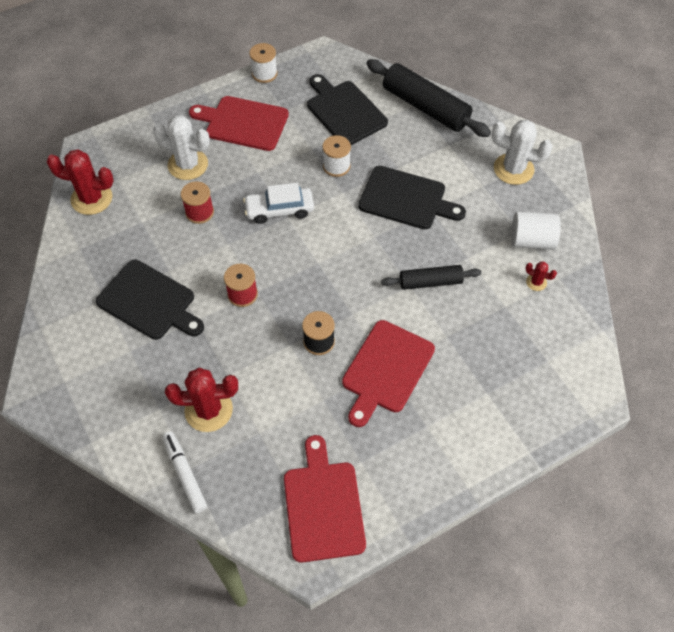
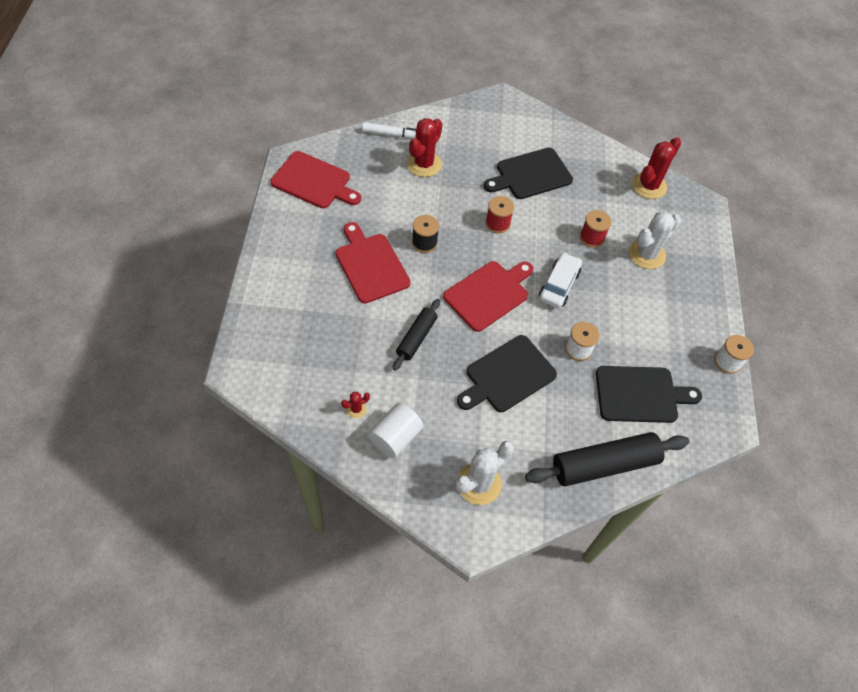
camera: 120 degrees right, 0 degrees up
(243, 123) = (672, 313): red cutting board -> red cutting board (489, 294)

